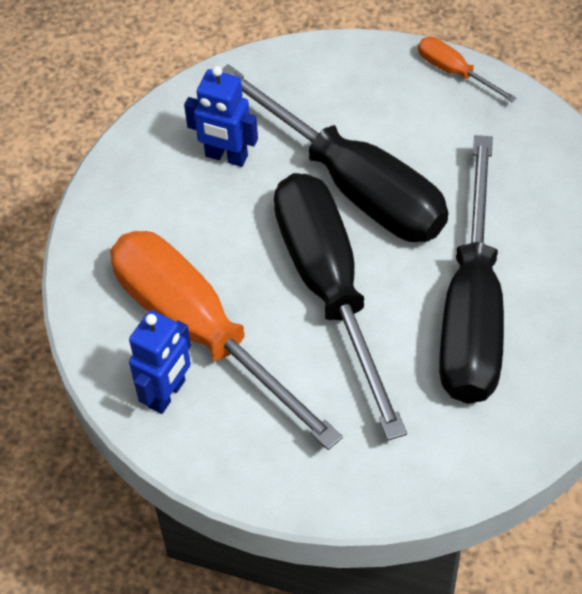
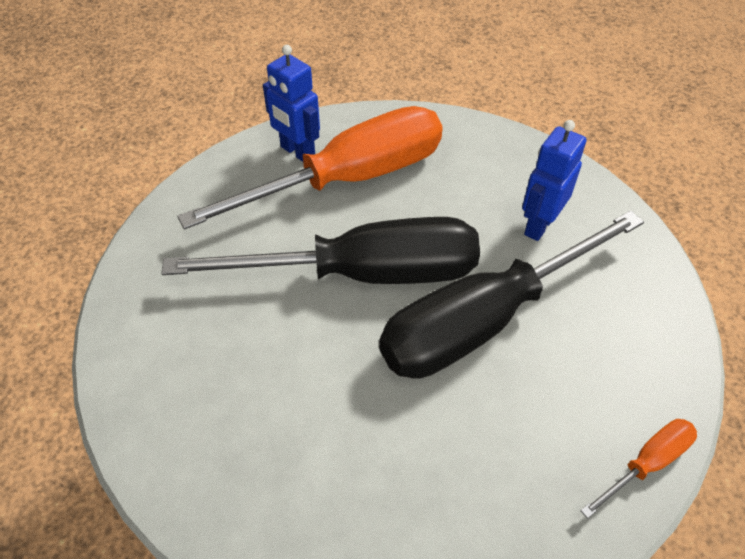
camera: 100 degrees right, 5 degrees down
(472, 310) = (295, 388): black screwdriver -> none

